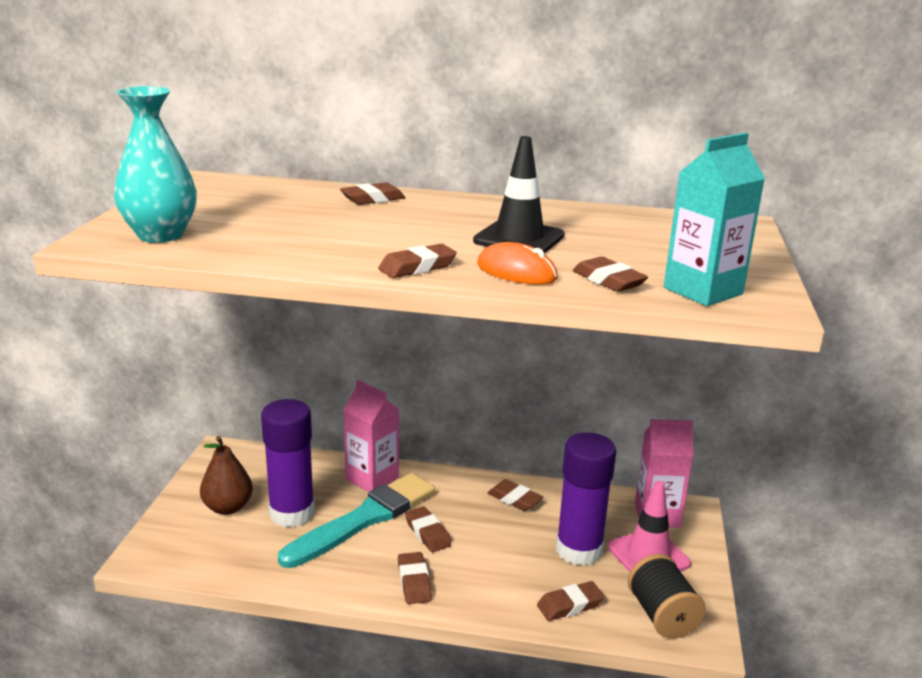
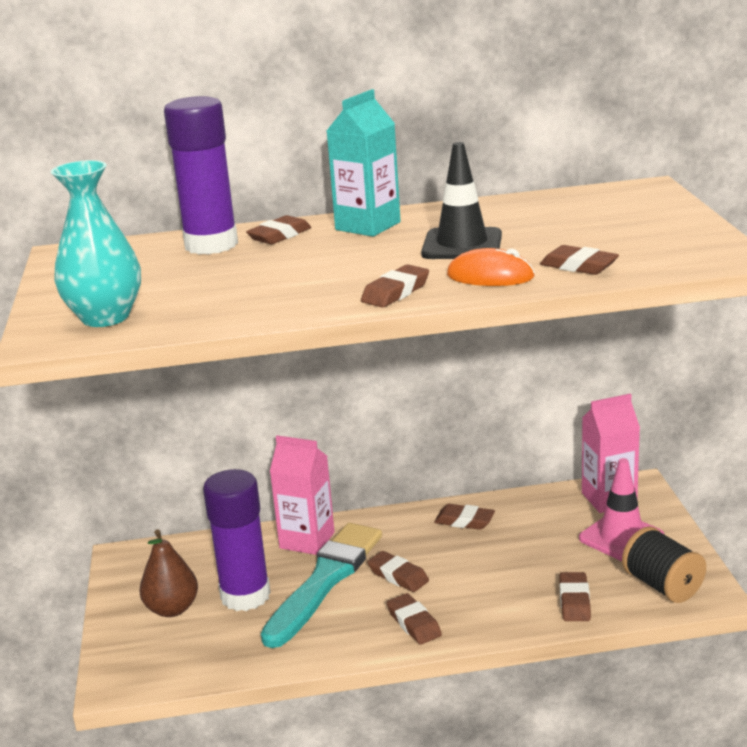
camera: 15 degrees left, 0 degrees up
(570, 605) = (574, 601): brown eraser -> brown eraser turned 45 degrees counterclockwise
(579, 550) = (554, 551): purple glue stick -> purple glue stick (211, 245)
(703, 291) = (666, 258): turquoise carton -> turquoise carton (368, 226)

